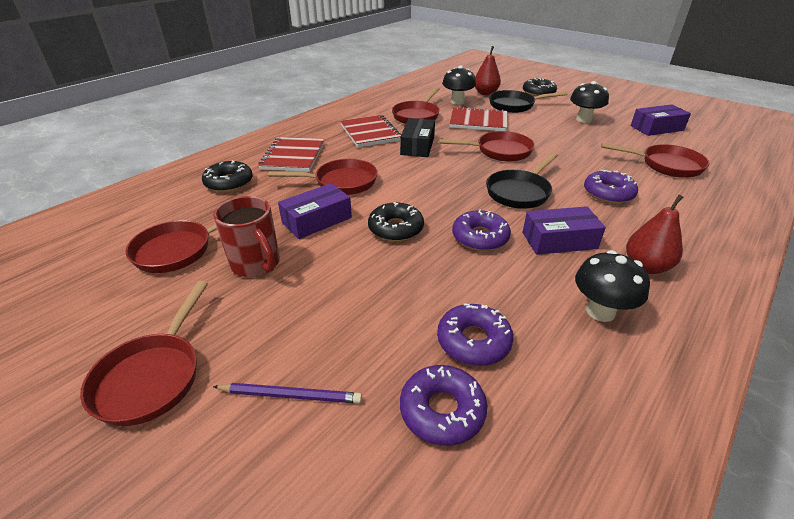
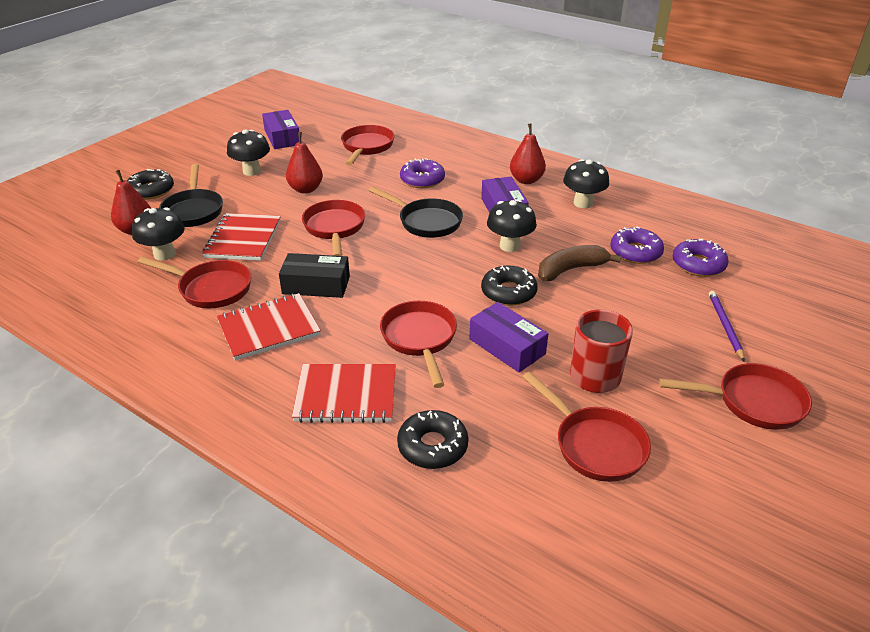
camera: 95 degrees left, 0 degrees up
(432, 274) = (570, 270): none -> brown banana
(480, 237) = (509, 246): purple donut -> black mushroom
(562, 139) = (306, 189): none -> red pear

